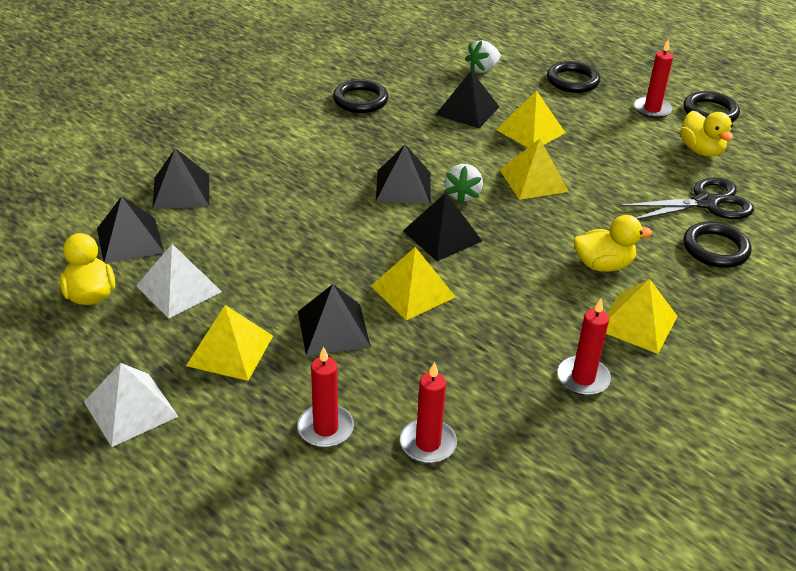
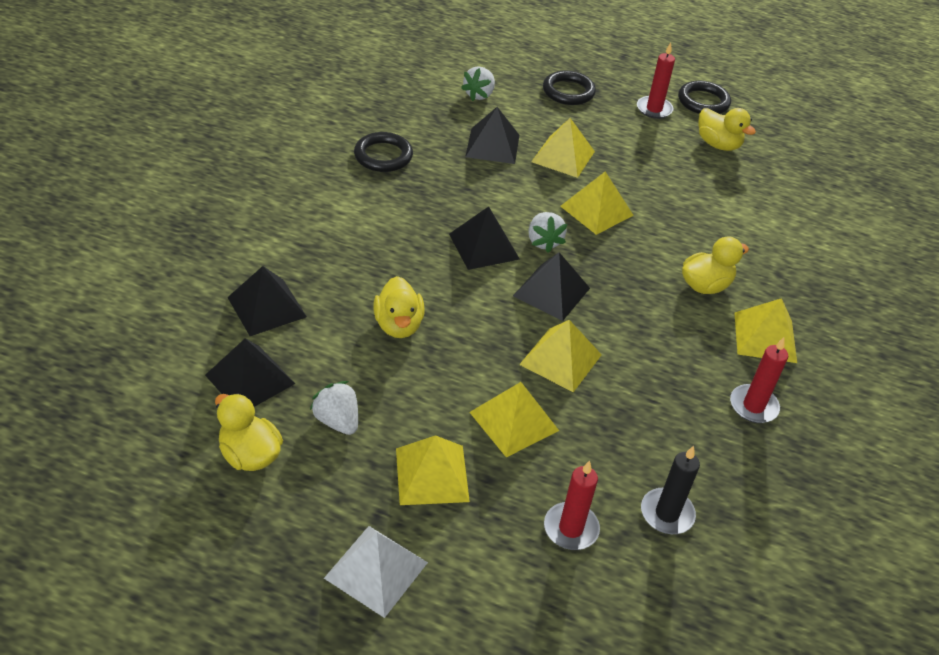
camera: 25 degrees left, 5 degrees up
(179, 288) = (337, 421): white pyramid -> white strawberry
(282, 230) = (398, 325): none -> yellow duck
(333, 329) = (514, 421): black pyramid -> yellow pyramid
(428, 443) = (667, 513): red candle -> black candle
(706, 203) = (751, 199): black scissors -> none
(715, 249) = (784, 244): black ring -> none

